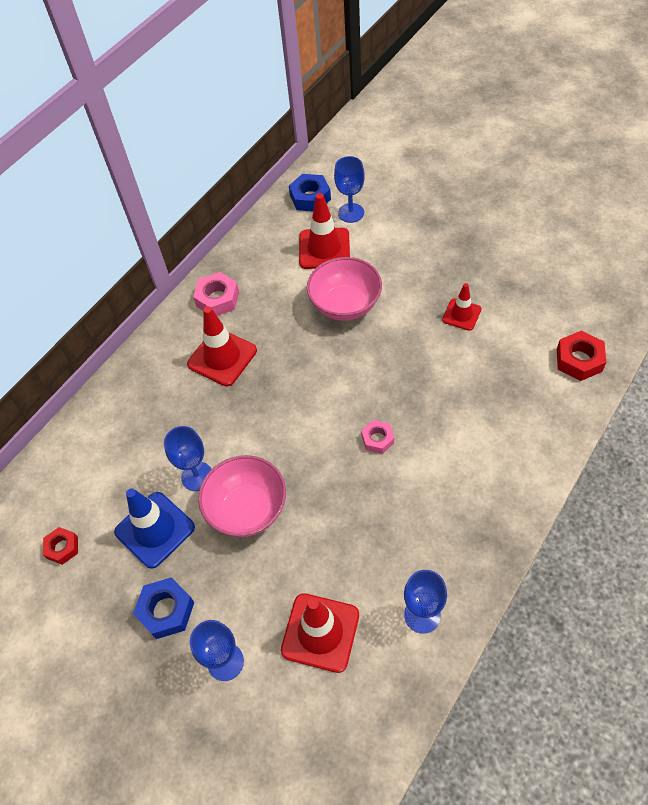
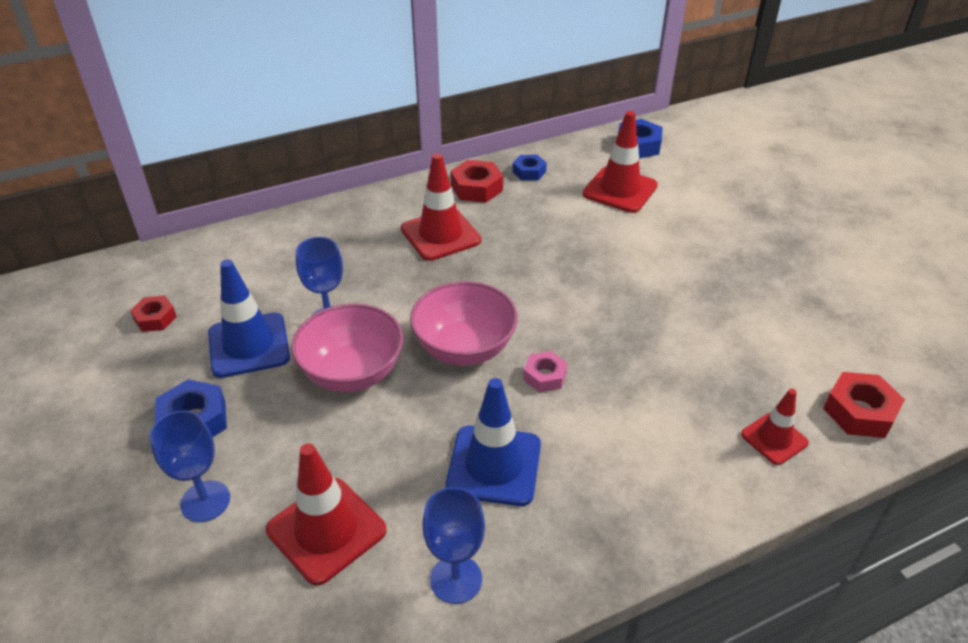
camera: 25 degrees right, 15 degrees down
(217, 299) = (476, 188): pink nut -> red nut
(246, 263) = (529, 172): none -> blue nut
(345, 305) = (605, 244): pink bowl -> pink bowl (464, 348)
(351, 213) = (672, 172): blue goblet -> none
(391, 524) = (494, 465): none -> blue traffic cone
(461, 314) = (734, 305): red traffic cone -> red traffic cone (774, 439)

